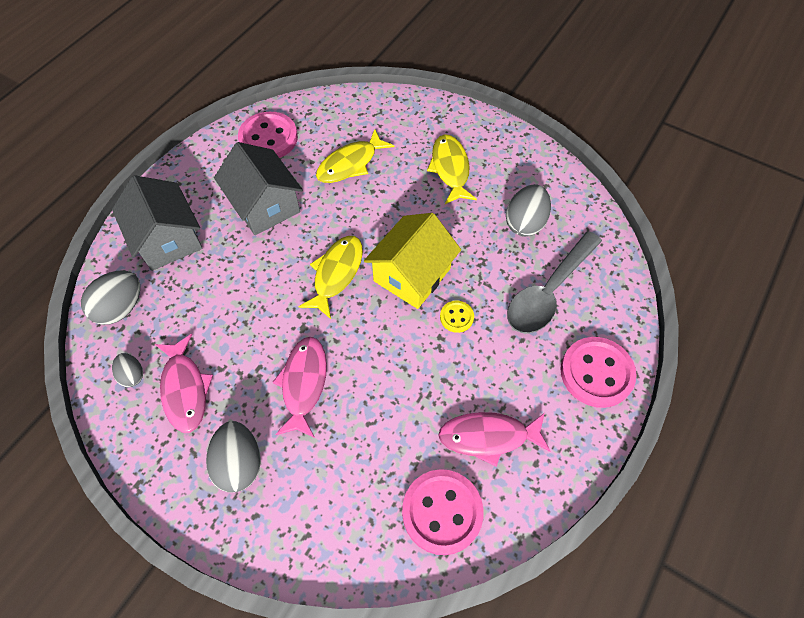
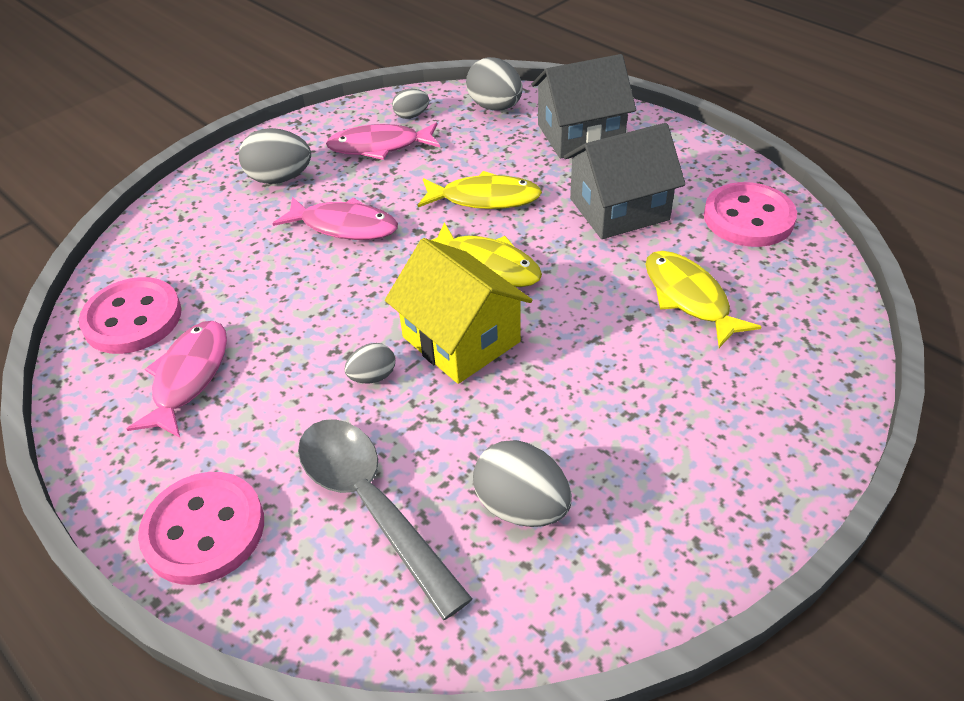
camera: 105 degrees right, 15 degrees down
(450, 169) = (665, 421): yellow fish -> yellow fish (484, 198)
(456, 317) = (373, 377): yellow button -> grey egg

